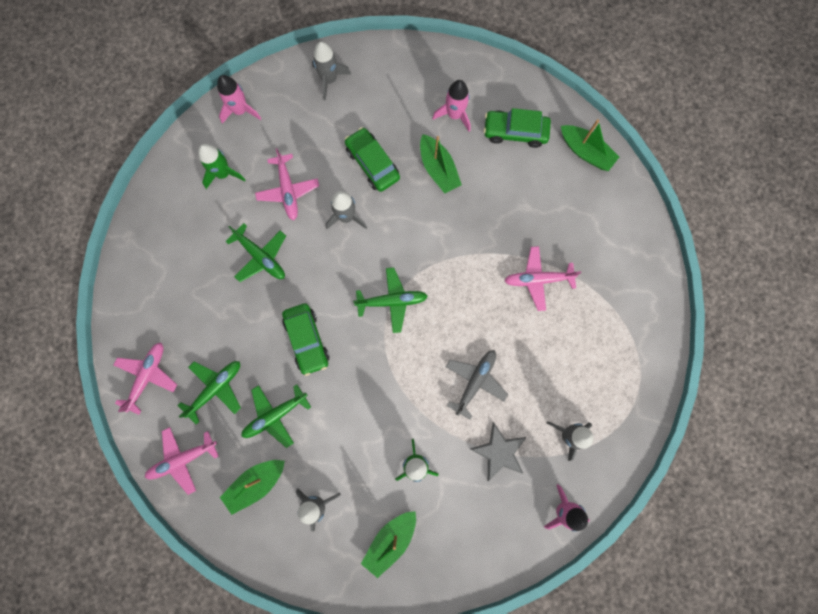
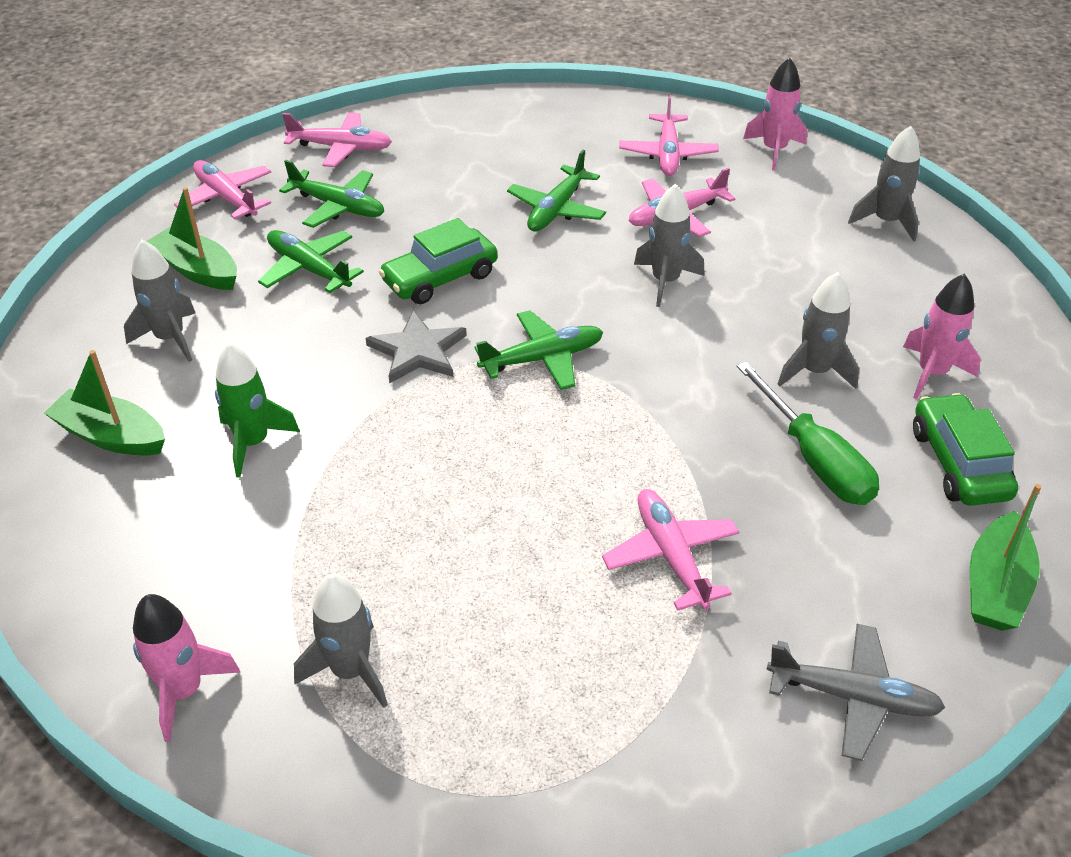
camera: 75 degrees right, 35 degrees down
(223, 173) = (667, 154): green rocket -> pink plane
(372, 163) = (774, 292): green car -> none
(391, 301) = (542, 359): green plane -> green plane turned 90 degrees counterclockwise
(438, 169) = (815, 371): green boat -> grey rocket
(475, 382) = (426, 496): grey plane -> grey plane (852, 697)
(496, 194) = (814, 459): none -> green screwdriver
(499, 452) = (294, 559): grey star -> grey star (418, 351)

